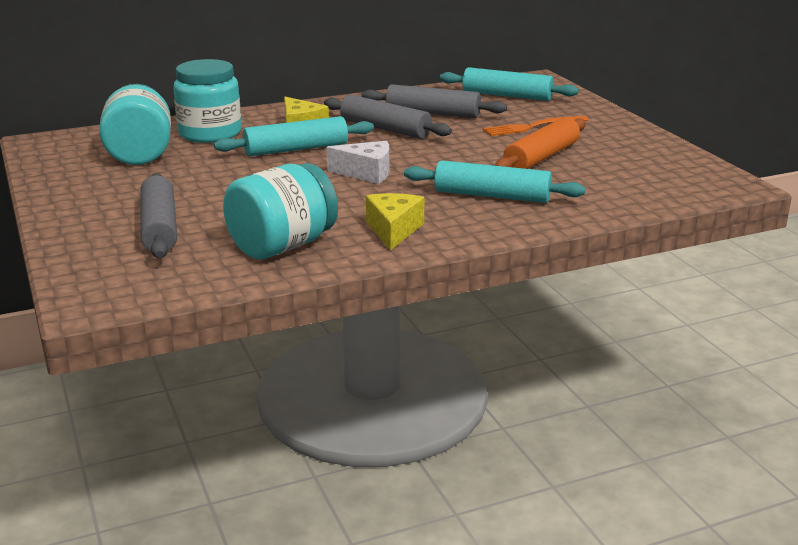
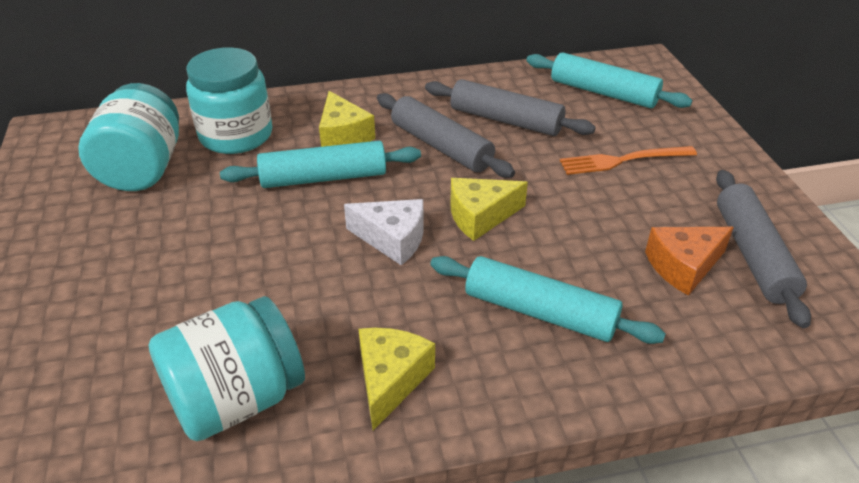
camera: 10 degrees right, 15 degrees up
(160, 227) = (103, 332): grey rolling pin -> grey rolling pin (753, 254)
(430, 159) = (480, 216): none -> yellow cheese
(542, 157) = (622, 229): orange rolling pin -> none
(591, 170) = (683, 266): none -> orange cheese

